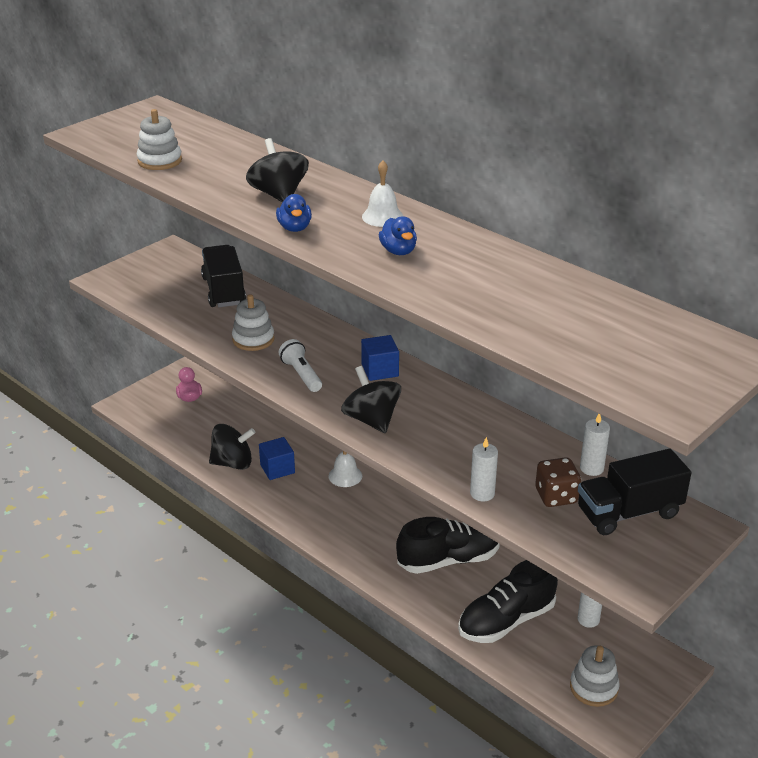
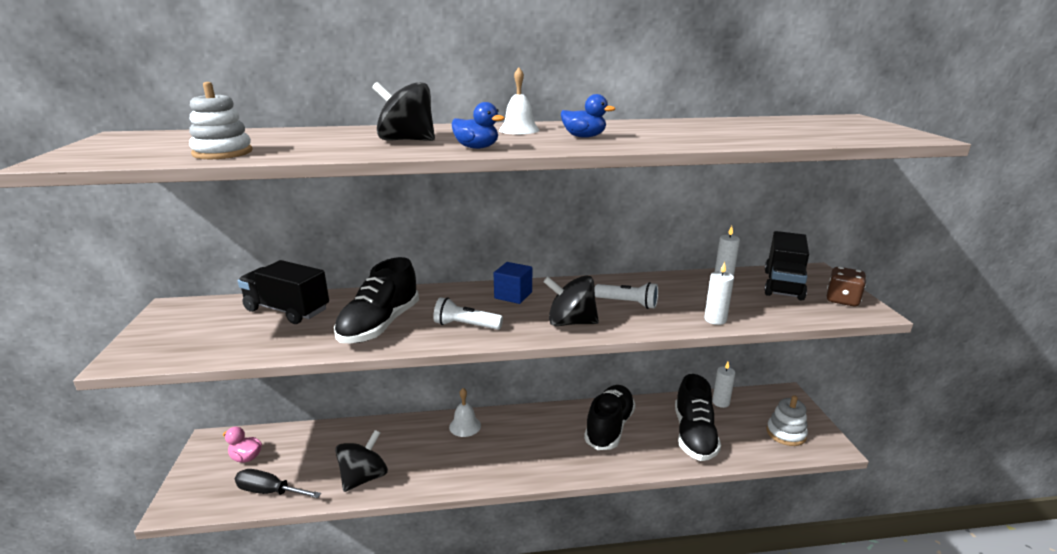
camera: 50 degrees left, 10 degrees down
(174, 431) = (269, 491): none -> black screwdriver
(253, 339) = (379, 325): white stacking toy -> black shoe
(277, 469) = (408, 456): blue cube -> none
(447, 434) = (627, 303): none -> white flashlight
(556, 496) = (744, 298): brown dice -> brown dice (842, 300)

